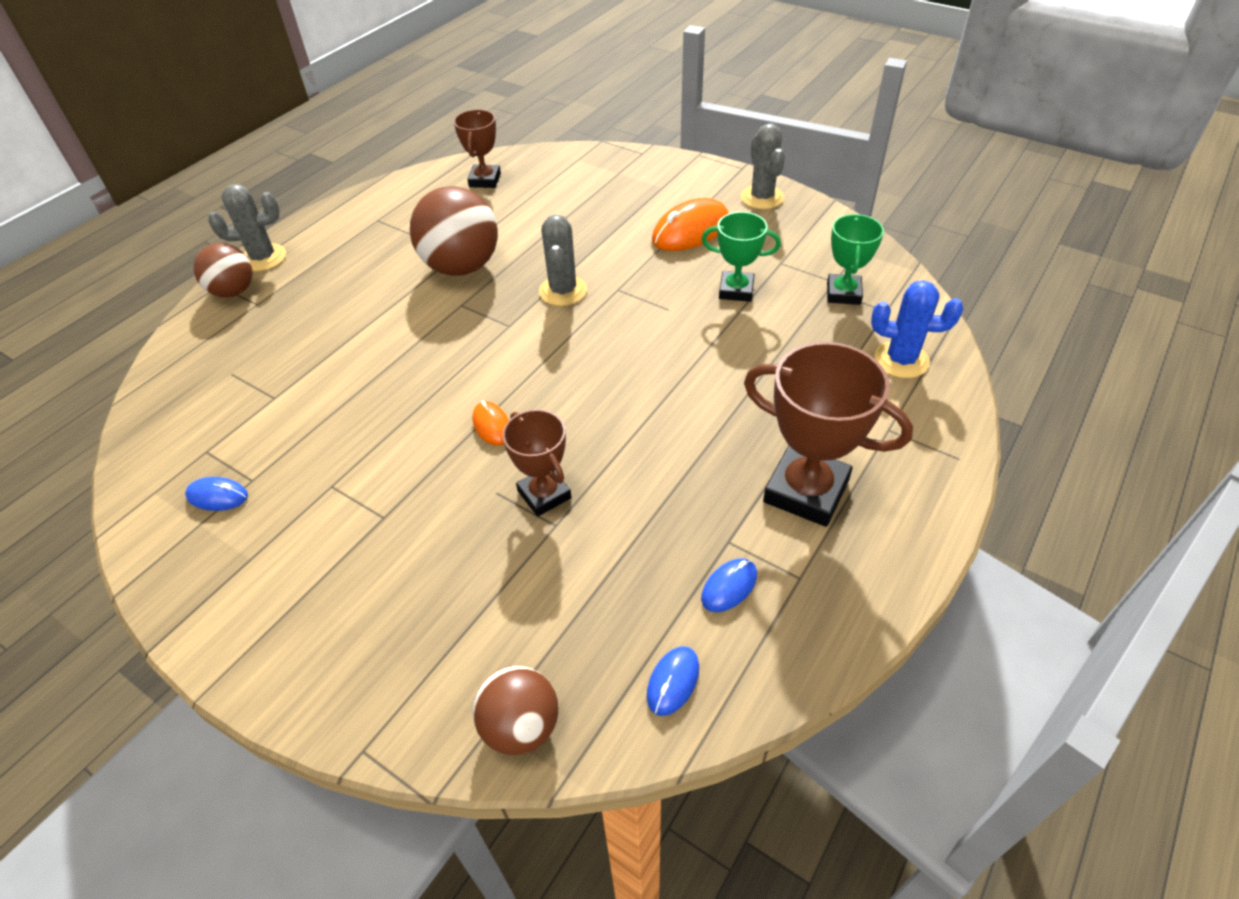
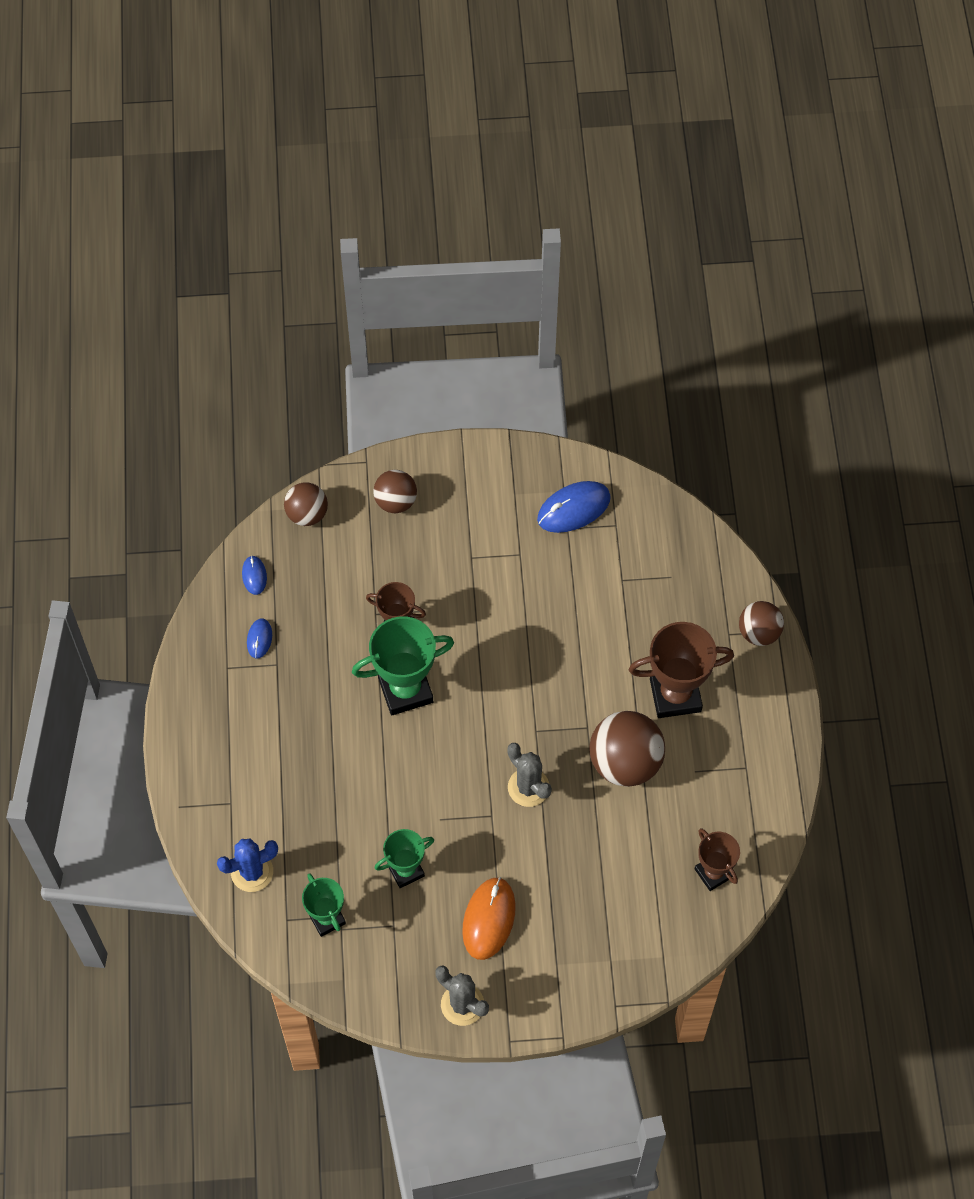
camera: 140 degrees right, 15 degrees up
(217, 496) = (573, 509): blue mouse -> blue mouse, size x1.89
(263, 258) = (780, 673): grey cactus -> none
(388, 654) = (395, 501): none -> brown ball
(492, 425) = (469, 649): orange mouse -> none
(598, 427) = (405, 690): none -> green trophy
(806, 491) = (254, 724): brown trophy -> brown trophy (675, 695)

